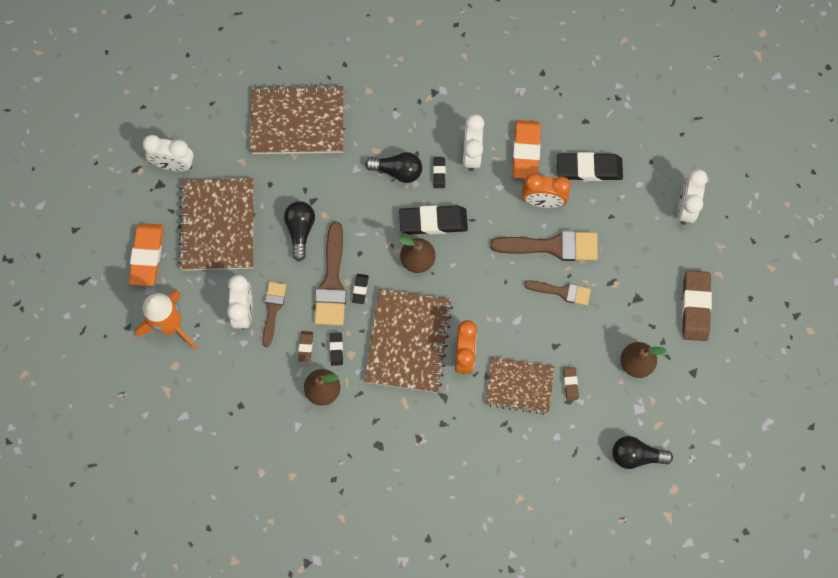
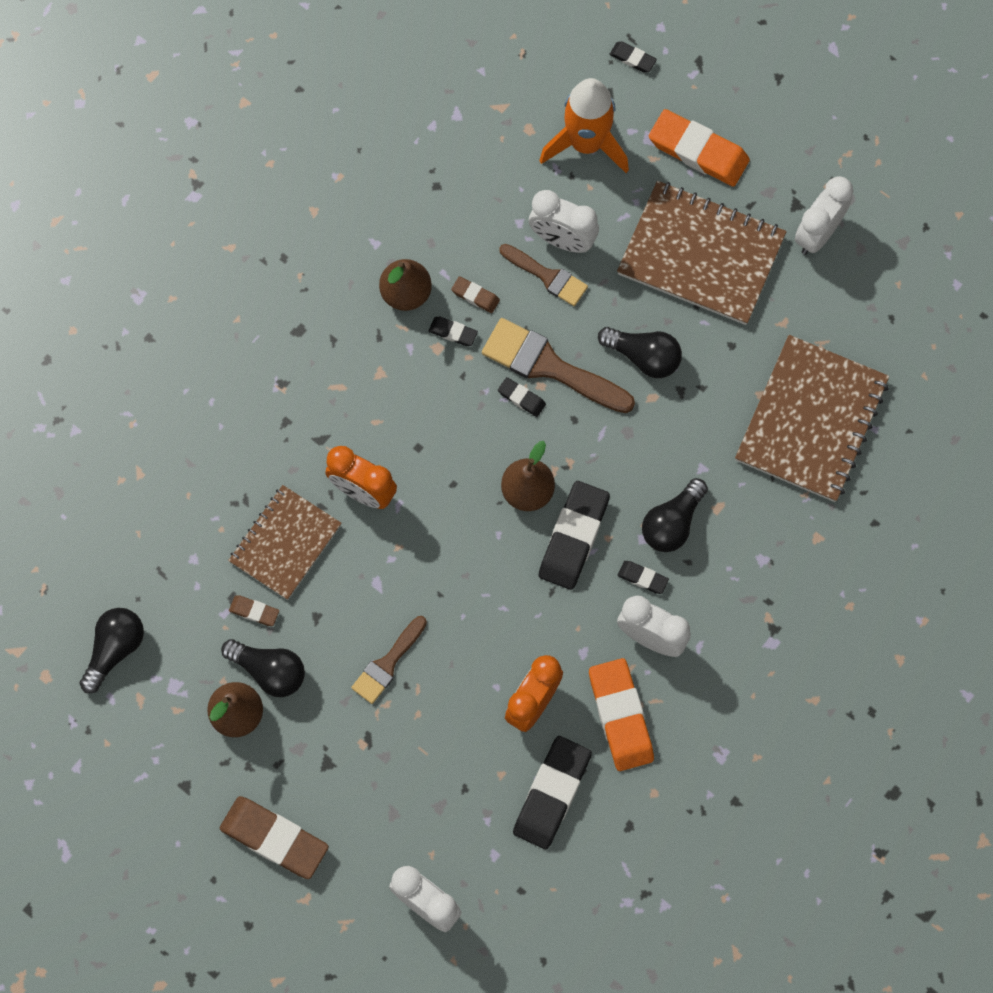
camera: 115 degrees right, 0 degrees up
(97, 323) = (632, 58): none -> black eraser
(408, 342) = (418, 428): brown notebook -> none
(526, 151) = (620, 716): orange eraser -> orange eraser turned 45 degrees clockwise
(552, 246) = (460, 683): brown brush -> none
(601, 357) = (269, 671): none -> black light bulb

